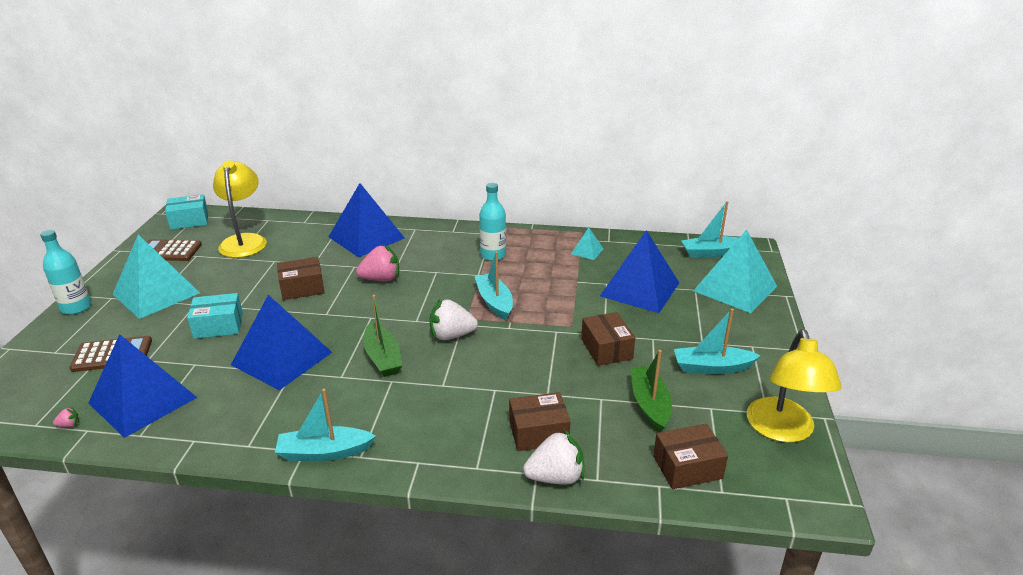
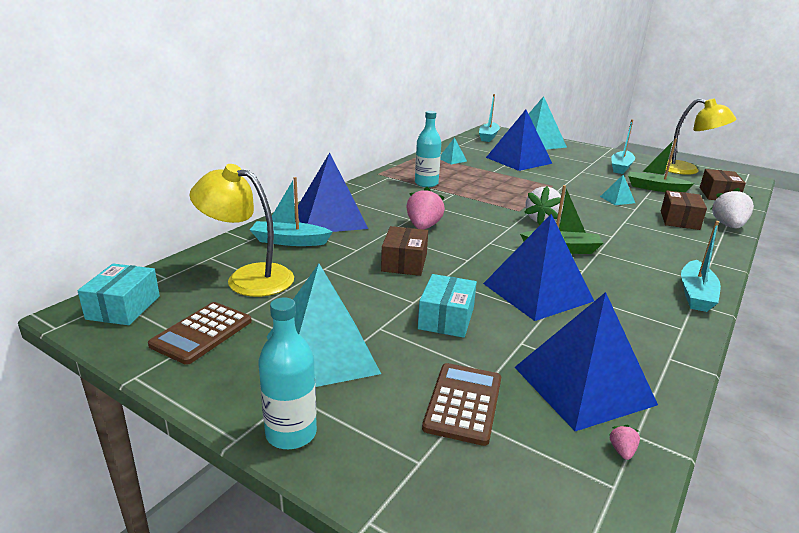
camera: 65 degrees left, 5 degrees down
(494, 302) = (502, 198): turquoise boat -> turquoise boat (289, 241)
(568, 377) = (617, 199): none -> turquoise pyramid
(606, 349) = (588, 183): brown box -> none

